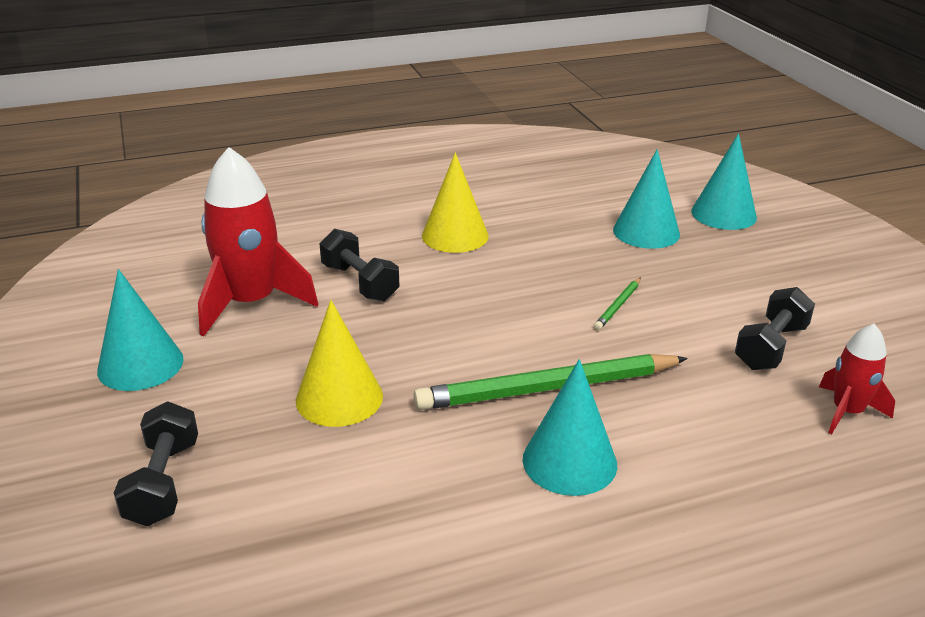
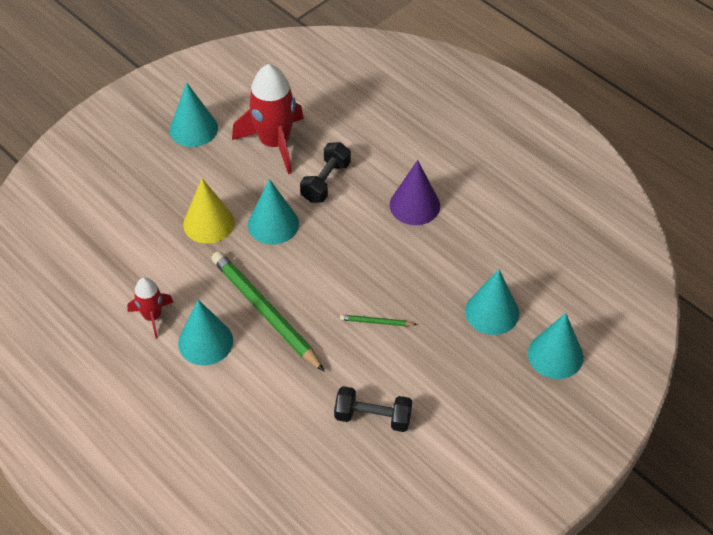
camera: 65 degrees right, 20 degrees up
(163, 482) = (114, 187): black dumbbell -> none
(393, 341) = (273, 224): none -> turquoise cone
(455, 235) = (414, 205): yellow cone -> purple cone
(847, 412) = (320, 469): red rocket -> red rocket (152, 316)

